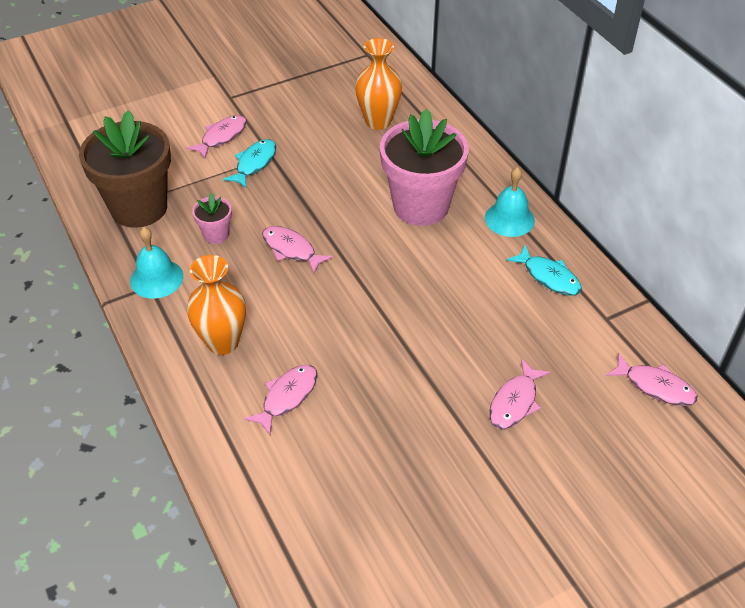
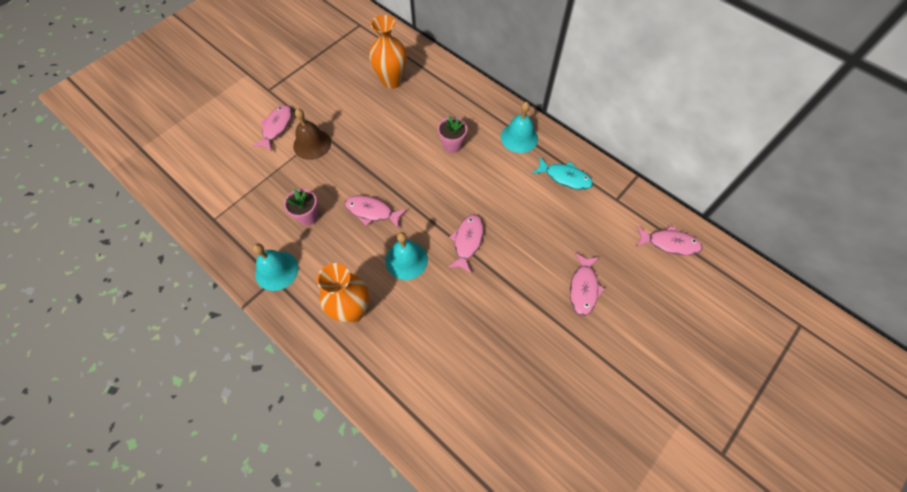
camera: 20 degrees left, 15 degrees up
(139, 208) = (236, 211): brown flower pot -> none
(254, 163) = (312, 144): turquoise fish -> brown bell
(287, 397) = (421, 341): pink fish -> pink fish (467, 241)
(309, 309) = (406, 260): none -> turquoise bell
(421, 206) = (452, 145): pink flower pot -> pink flower pot, size x0.44

